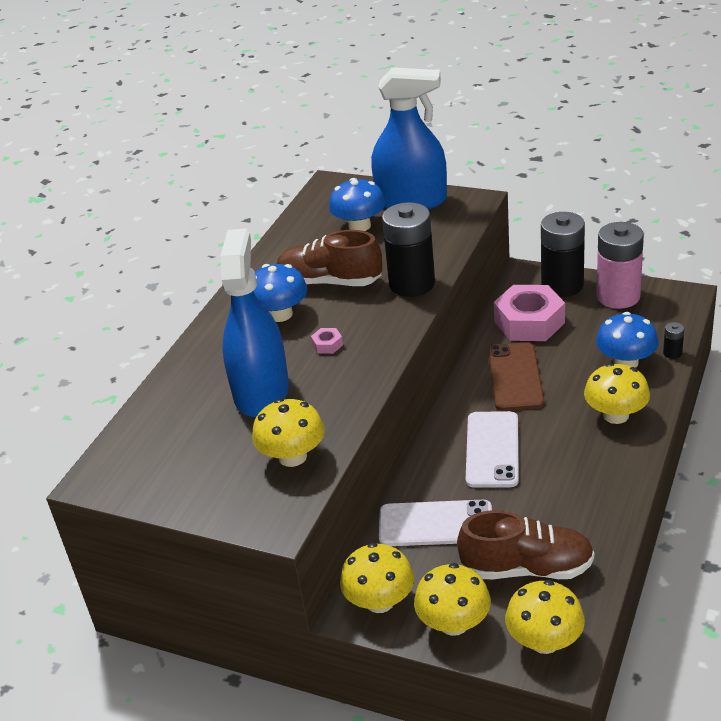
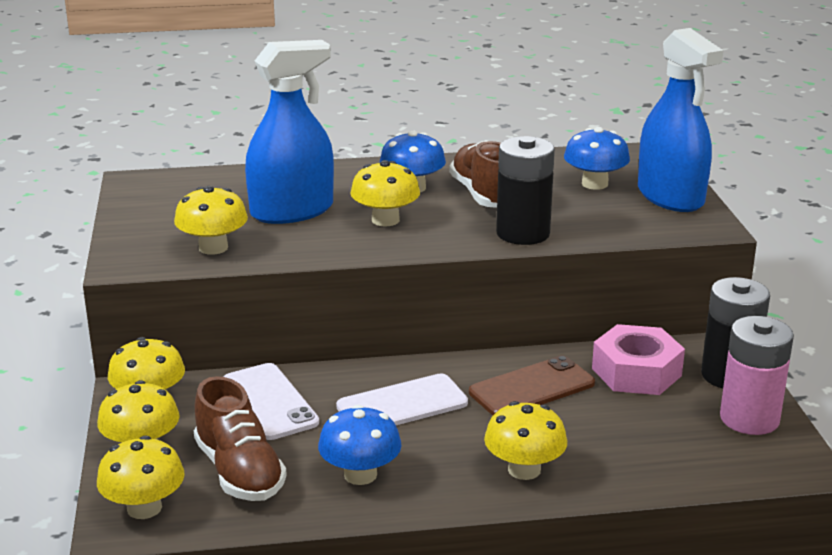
camera: 55 degrees right, 10 degrees down
(327, 345) = (385, 220): pink nut -> yellow mushroom
(626, 362) = (626, 454): blue mushroom -> blue mushroom (360, 474)
(672, 353) = (678, 484): black battery -> none

